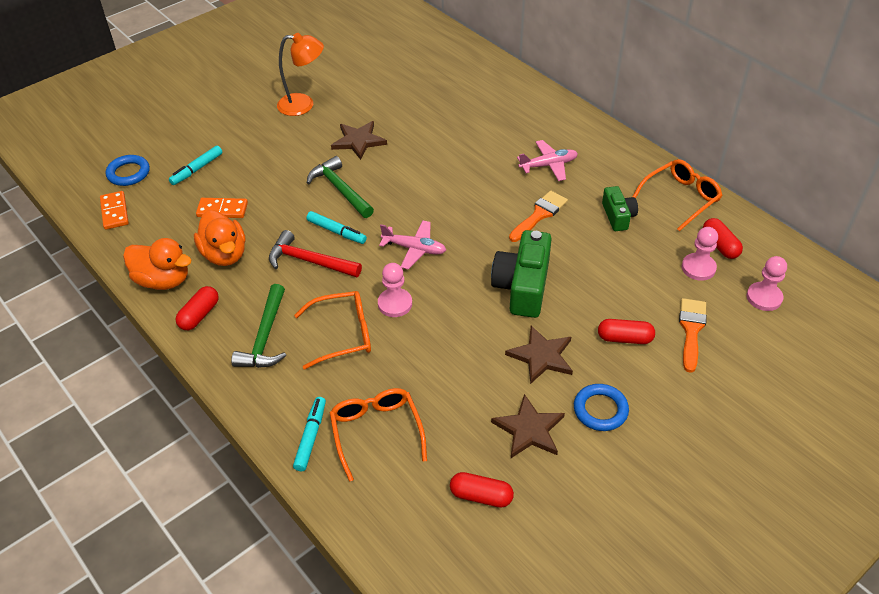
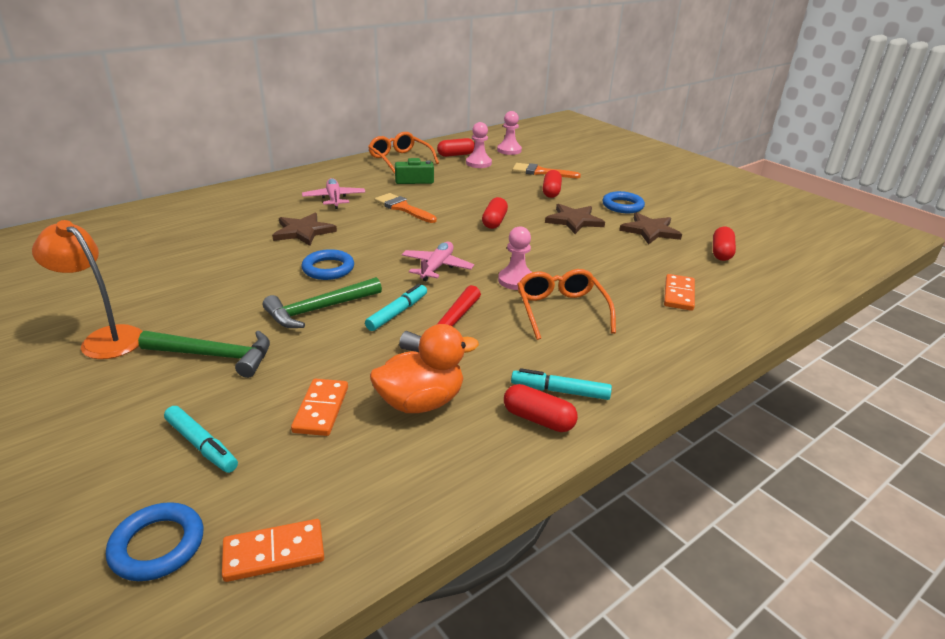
camera: 90 degrees left, 15 degrees down
(163, 280) = (468, 463): orange duck -> none
(265, 337) = (570, 362): green hammer -> green hammer (215, 356)
(303, 105) = (105, 338): orange lamp -> orange lamp turned 60 degrees counterclockwise
(311, 437) = (699, 330): turquoise marker -> turquoise marker (560, 391)
(358, 141) = (227, 295): brown star -> brown star (303, 231)
(376, 432) = (679, 294): orange glasses -> orange domino
(404, 184) = (328, 268): none -> blue ring
(522, 286) = (494, 221): green camera -> red capsule

